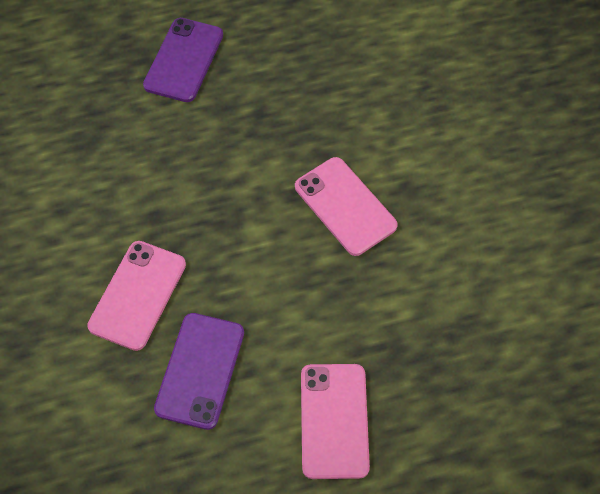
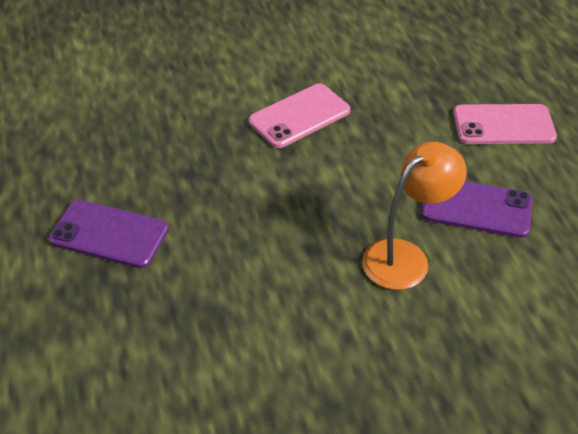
camera: 90 degrees left, 15 degrees down
(138, 295) = (405, 257): pink phone -> orange lamp

